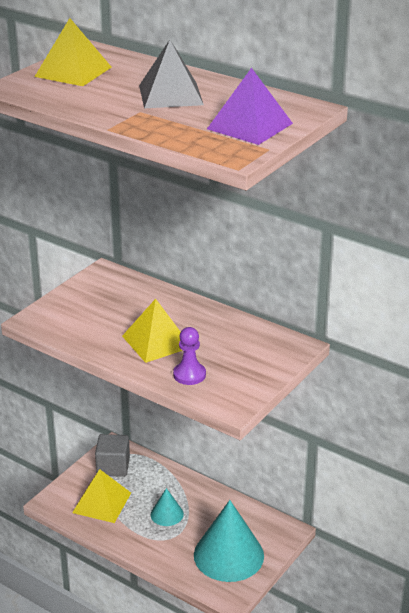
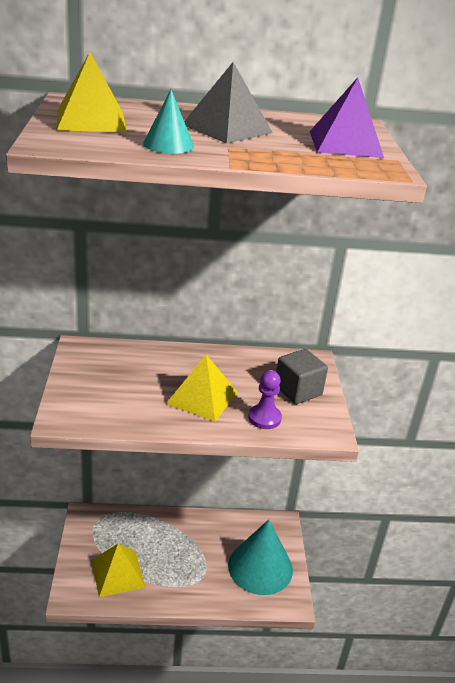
camera: 40 degrees left, 0 degrees up
(113, 466) = (99, 534): grey cube -> grey cube (298, 390)
(167, 514) = (182, 556): turquoise cone -> turquoise cone (168, 144)

